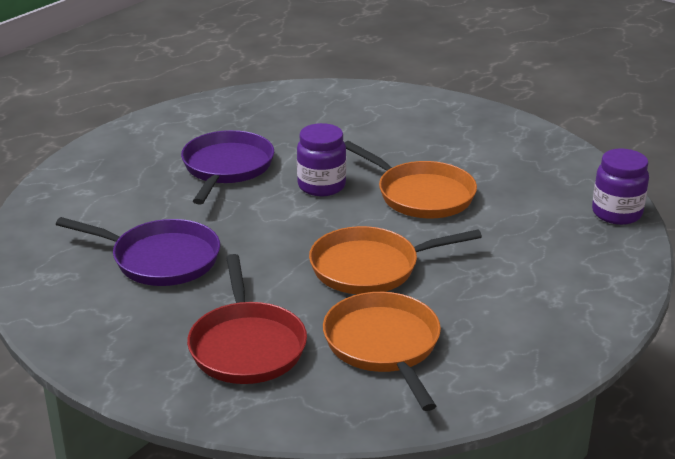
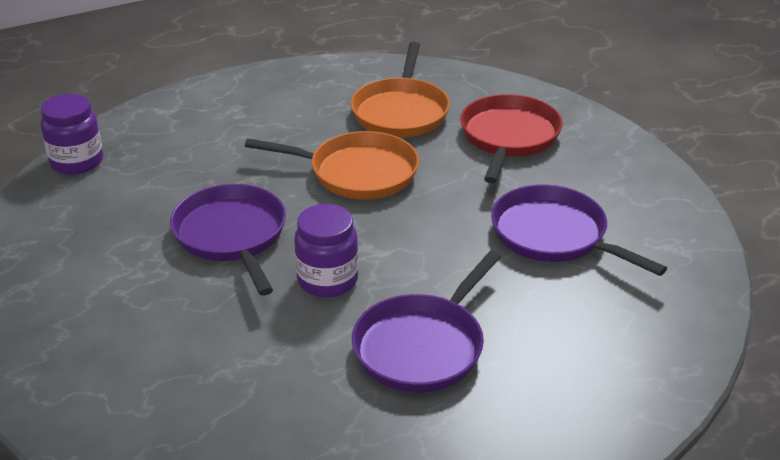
camera: 155 degrees left, 5 degrees up
(421, 195) = (232, 236): orange pan -> purple pan

